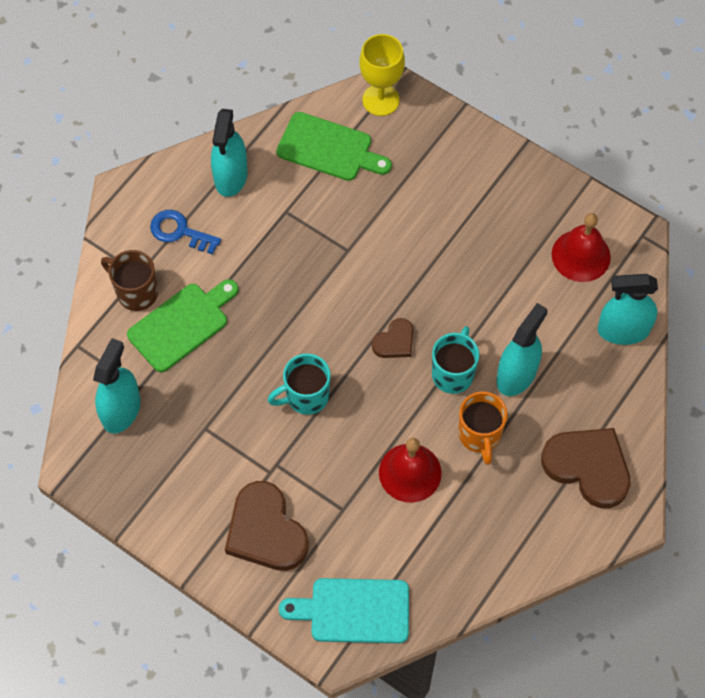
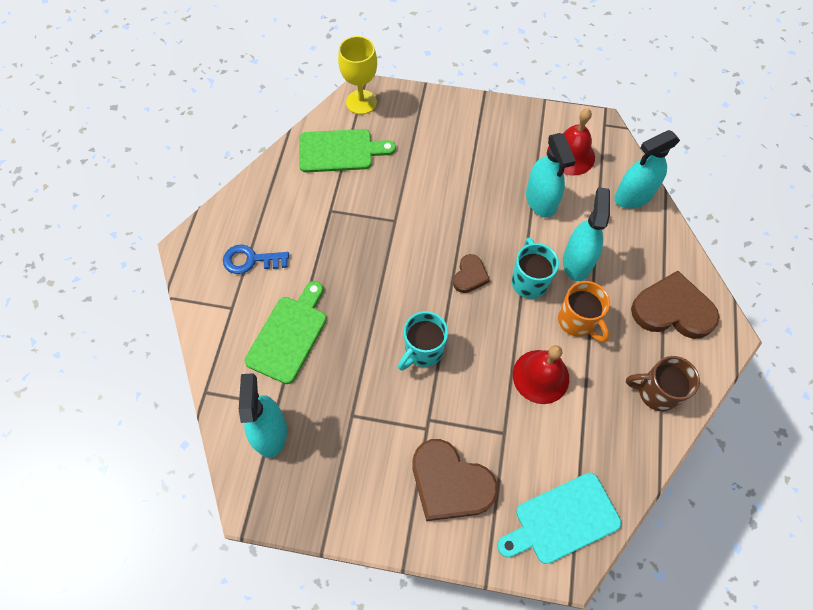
camera: 25 degrees left, 0 degrees up
(136, 292) = (236, 325): brown mug -> brown mug (655, 392)
(231, 176) = (272, 201): turquoise spray bottle -> turquoise spray bottle (540, 200)

